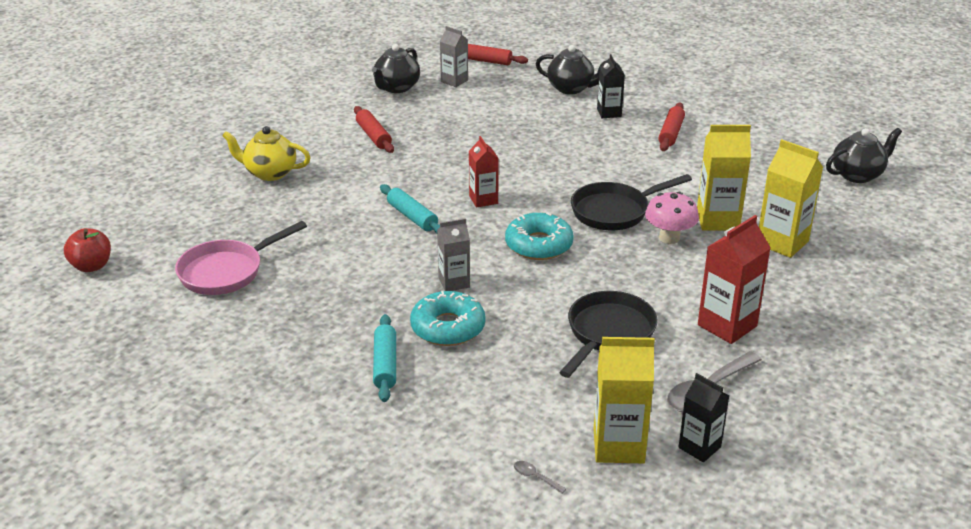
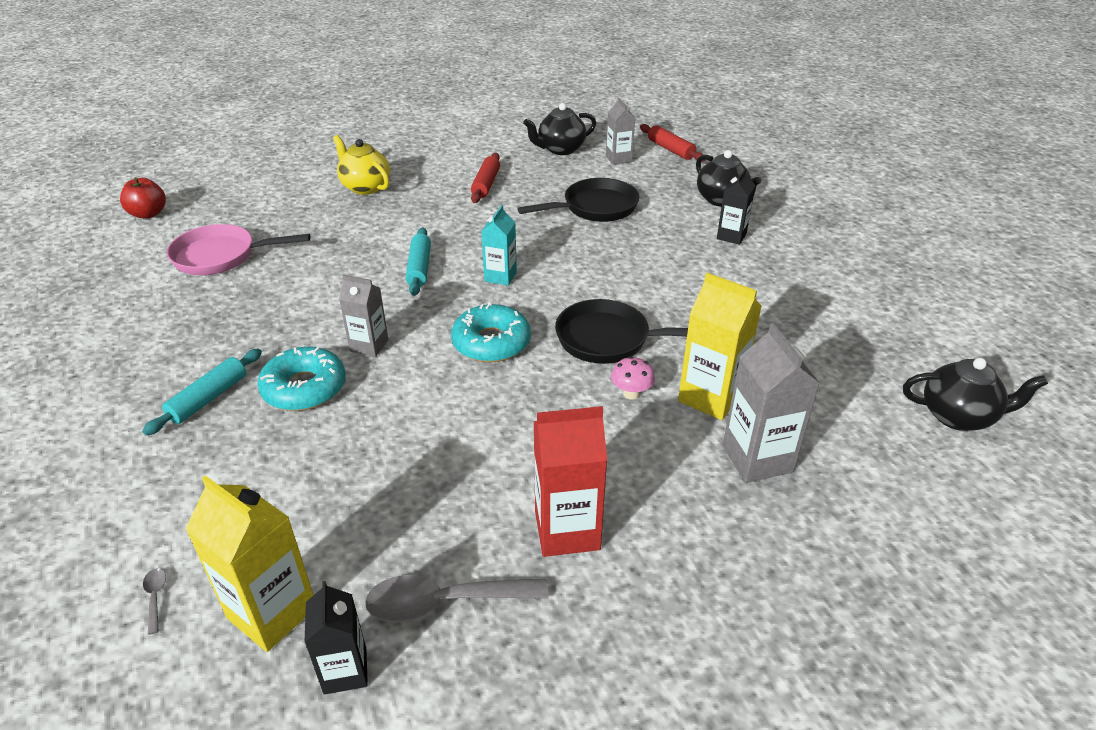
camera: 35 degrees right, 5 degrees up
(483, 200) = (500, 276): red carton -> turquoise carton
(608, 333) = (432, 471): black pan -> black pan (595, 208)
(669, 238) = (631, 393): pink mushroom -> pink mushroom, size x0.65
(671, 133) = (773, 280): red rolling pin -> none
(782, 242) = (757, 459): yellow carton -> grey carton

